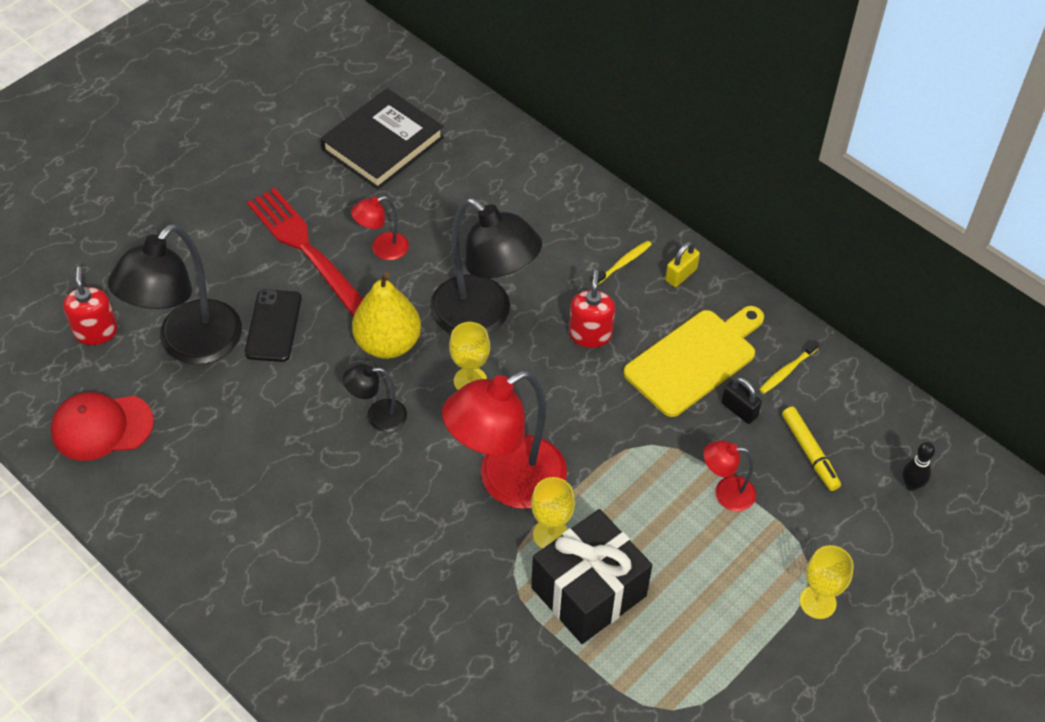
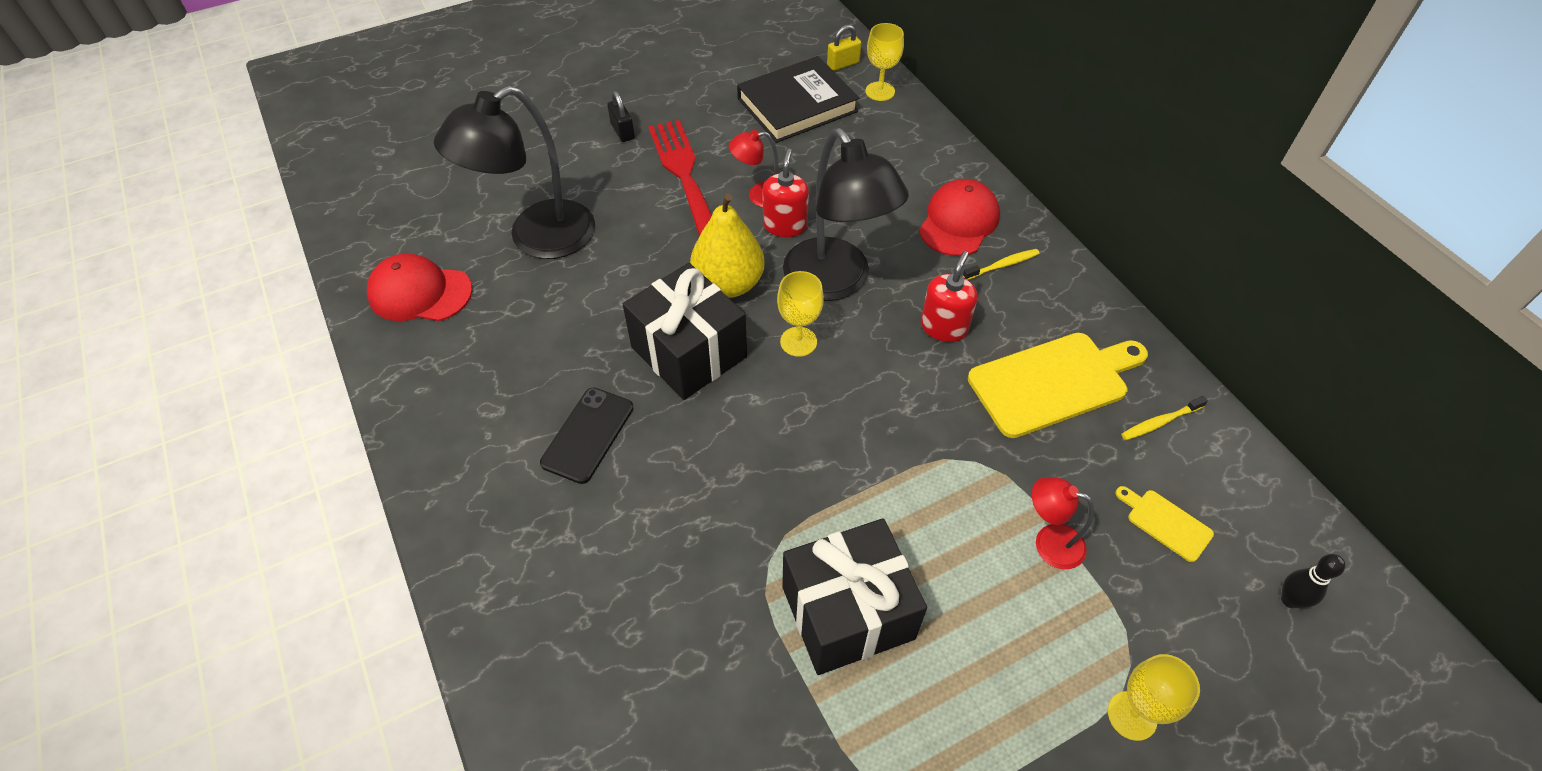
camera: 20 degrees right, 0 degrees up
(96, 332) = (459, 206): red soap dispenser -> red soap dispenser (785, 225)
(273, 326) = (624, 240): black phone -> black phone (588, 435)
(378, 416) = (689, 352): black lamp -> black gift
(507, 481) = (798, 457): red lamp -> none
(550, 535) = (826, 531): yellow goblet -> yellow goblet (880, 91)
(572, 230) = (958, 221): none -> red cap
(681, 275) = (1063, 291): yellow padlock -> yellow padlock (843, 64)
(739, 410) = (1091, 450): black padlock -> black padlock (622, 131)
(809, 452) = (1166, 523): yellow marker -> yellow cutting board

